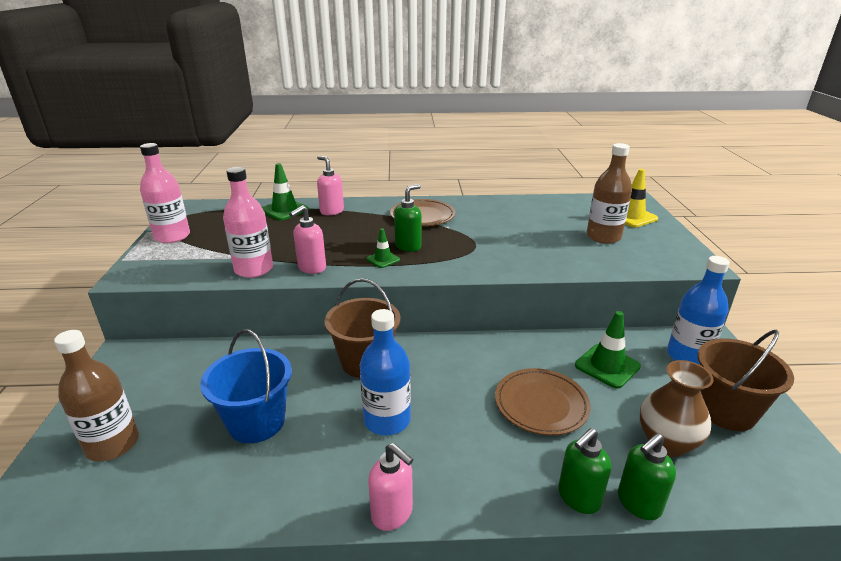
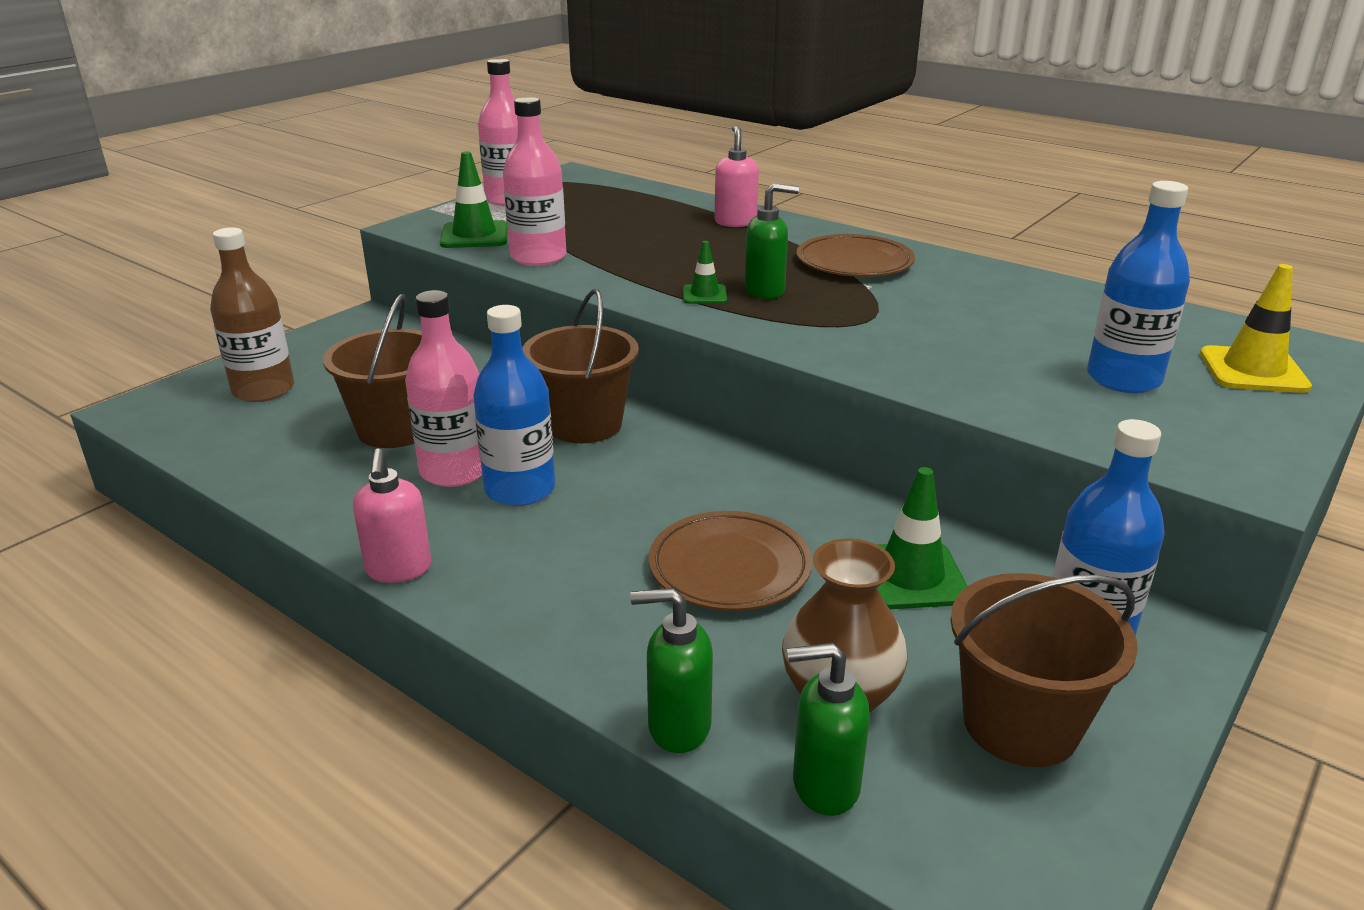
camera: 40 degrees right, 0 degrees up
(256, 422) = (396, 429): blue bucket -> brown bucket
(284, 210) = (677, 205): green traffic cone -> green traffic cone (474, 236)
(311, 268) = (602, 276): pink soap dispenser -> none
(334, 430) = (454, 471): none -> pink bottle
(578, 498) = (612, 675): green soap dispenser -> green soap dispenser (824, 785)
(603, 237) = (1123, 379): brown bottle -> blue bottle

